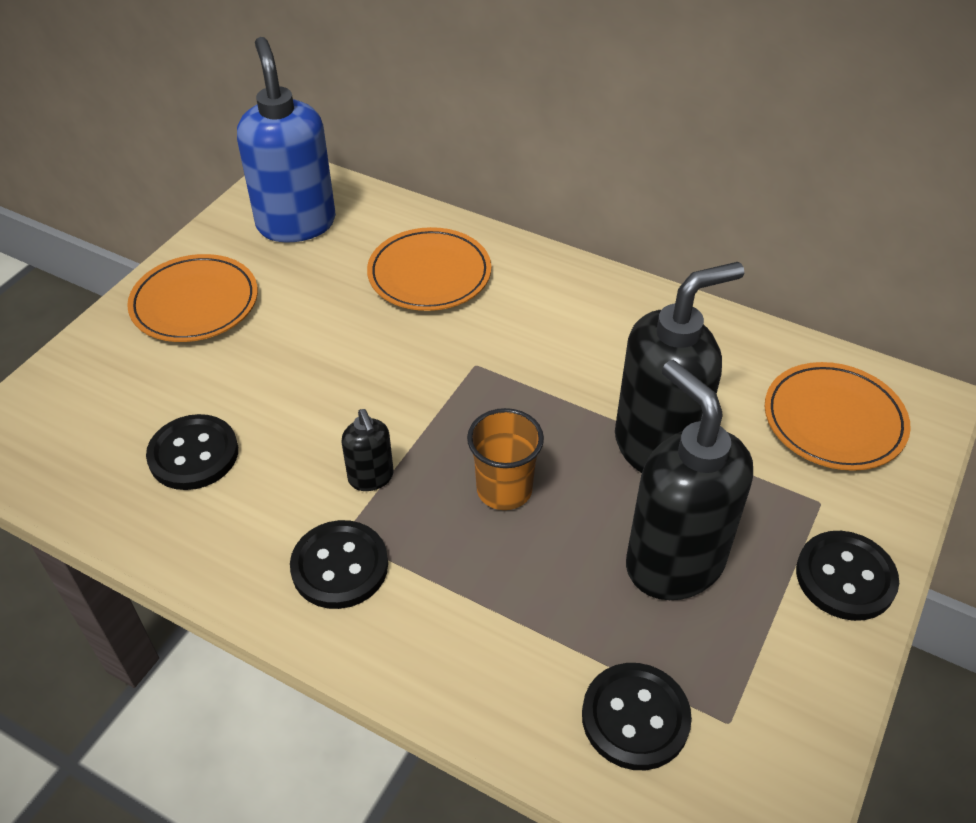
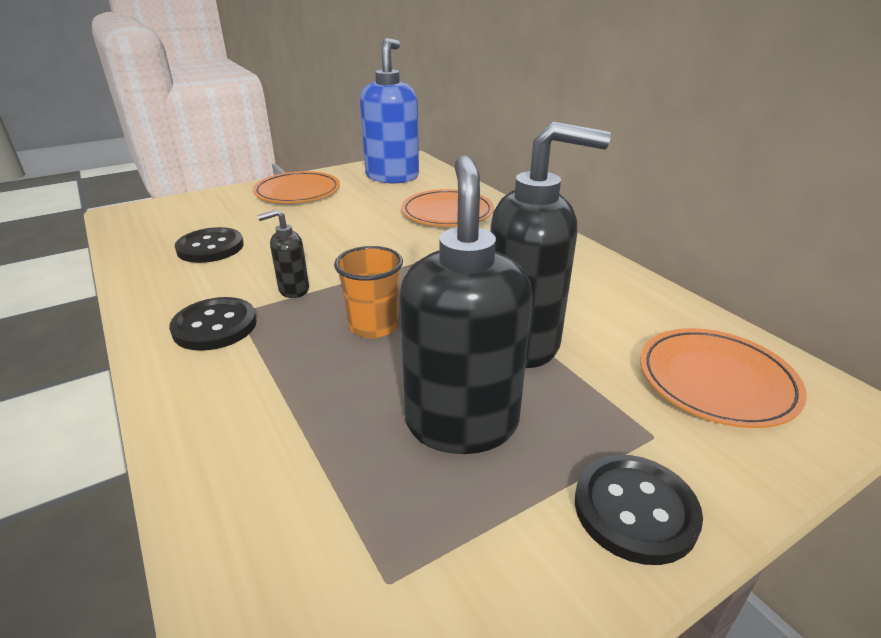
camera: 30 degrees right, 15 degrees down
(371, 478) = (293, 290): black soap dispenser -> black soap dispenser turned 60 degrees clockwise
(635, 717) = (302, 527): black button -> none

